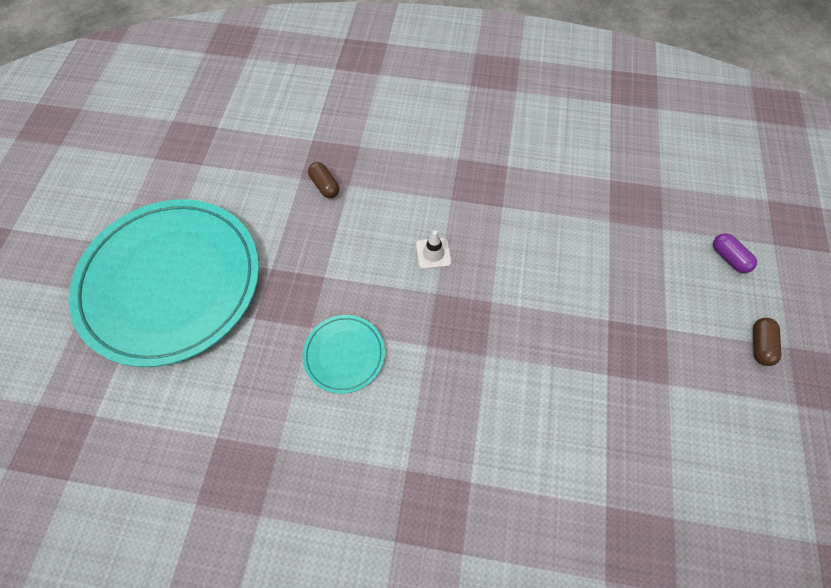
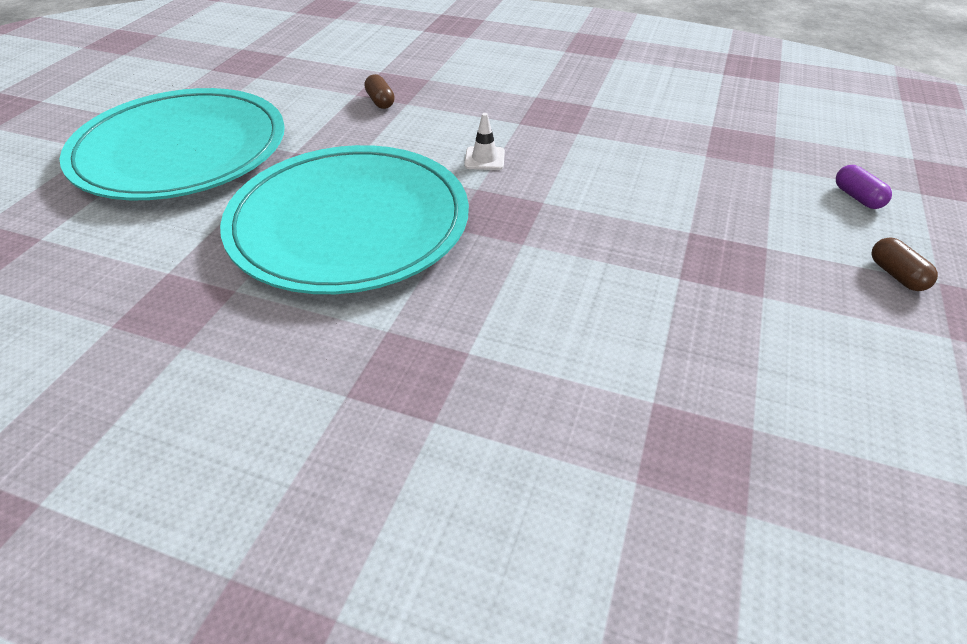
camera: 10 degrees right, 20 degrees down
(344, 354) = (349, 223): turquoise plate -> turquoise plate, size x2.37
(760, 345) = (896, 275): brown capsule -> brown capsule turned 45 degrees counterclockwise

